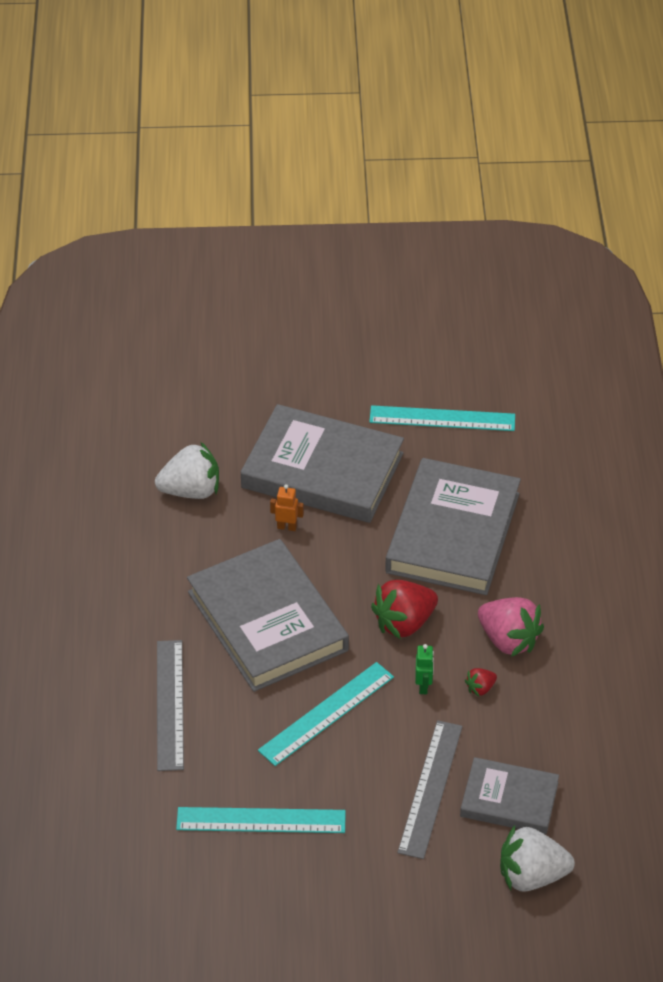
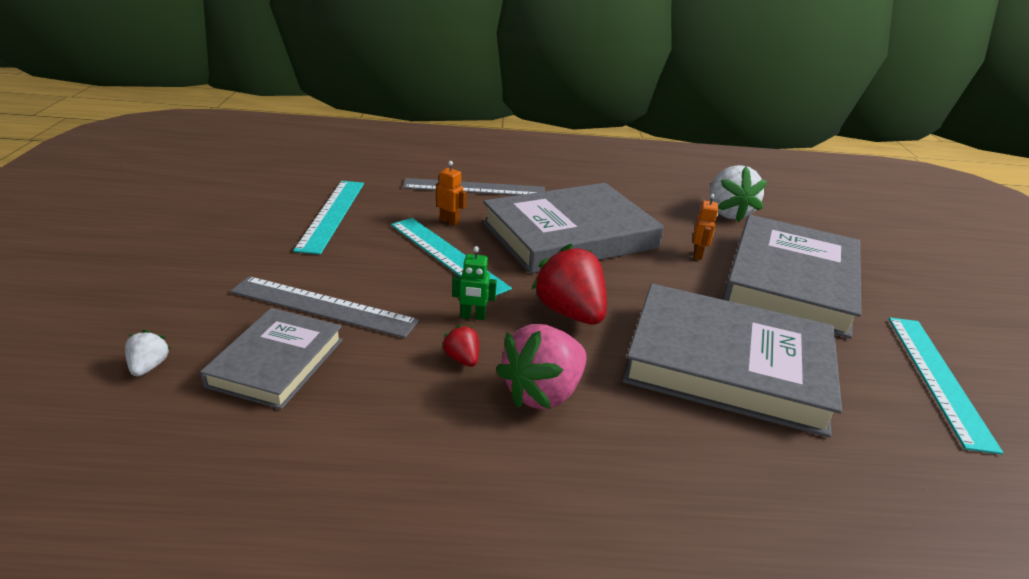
camera: 90 degrees right, 15 degrees down
(256, 719) = (449, 221): none -> orange robot
(531, 876) = (149, 367): white strawberry -> white strawberry, size x0.47

